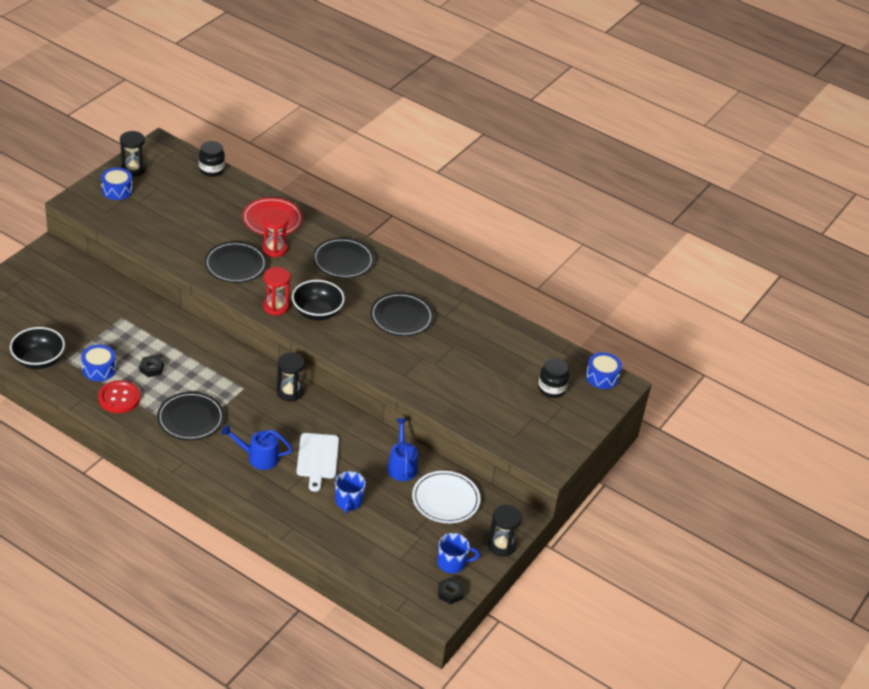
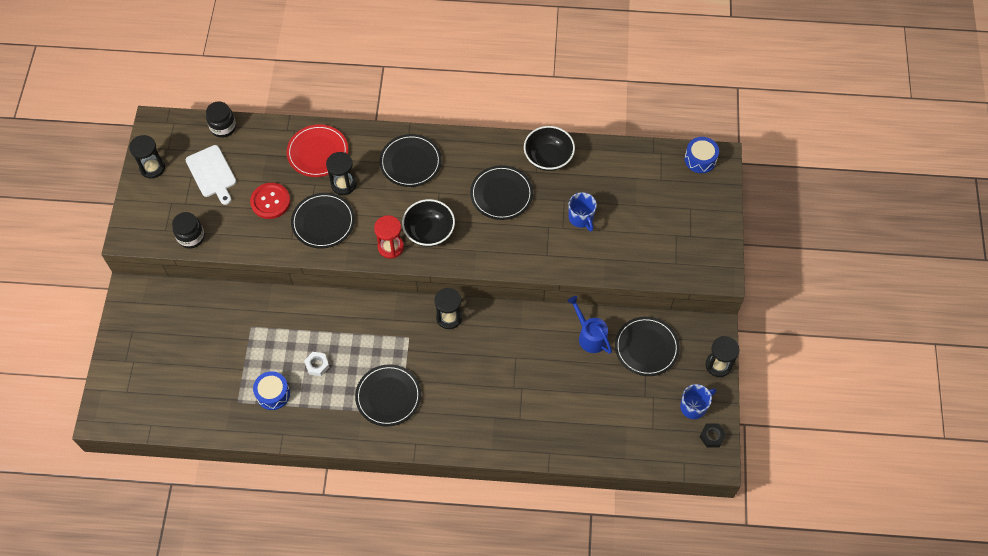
camera: 25 degrees left, 20 degrees up
(39, 360) = (214, 417): black bowl -> black bowl (548, 158)
(117, 190) = (156, 200): blue drum -> none
(119, 398) = (313, 413): red button -> red button (270, 201)
(151, 368) = (317, 365): black nut -> white nut
(258, 457) = (472, 400): blue watering can -> none
(274, 249) = (343, 184): red hourglass -> black hourglass
(317, 458) = (519, 371): white cutting board -> white cutting board (212, 173)
(348, 502) = (574, 399): blue mug -> blue mug (581, 218)
(445, 499) = (646, 347): white plate -> black plate
(551, 389) = (670, 196): black jar -> black jar (191, 237)

